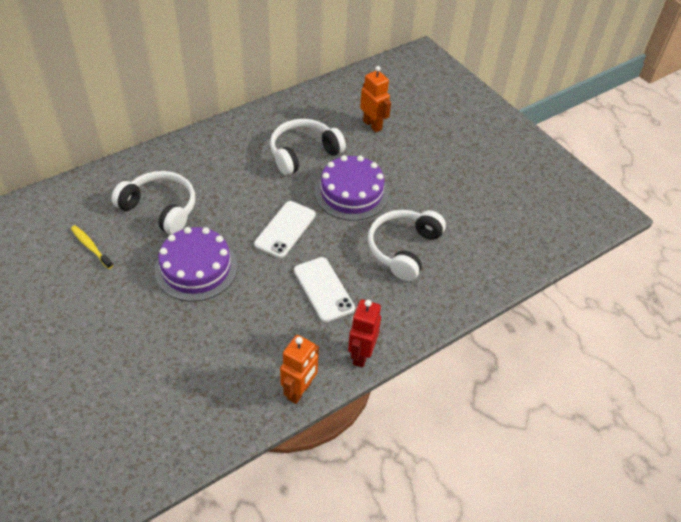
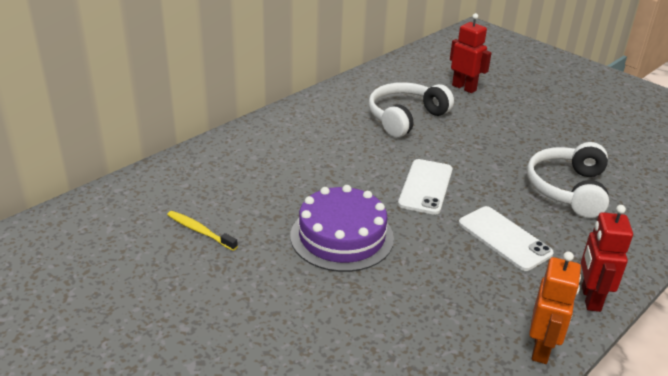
camera: 10 degrees left, 15 degrees down
(160, 209) = (269, 184): white headphones -> none
(351, 193) = (478, 146): purple cake -> none
(372, 125) = (464, 88): orange robot -> red robot

